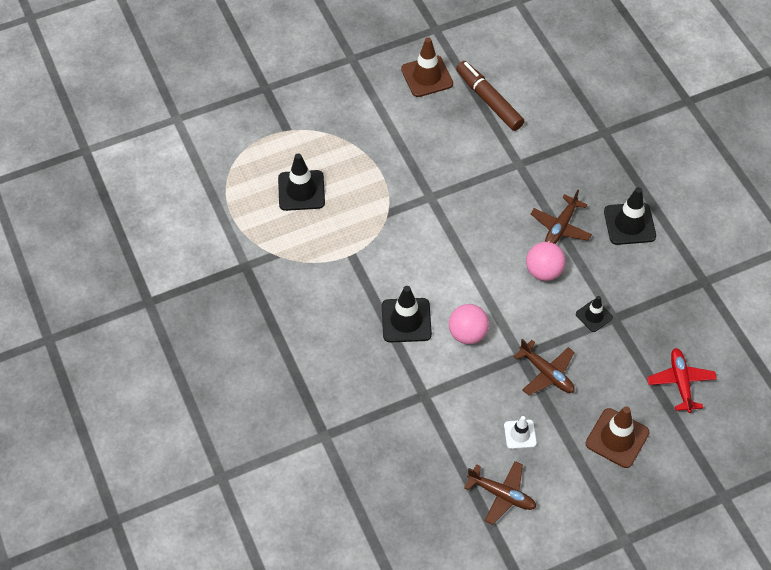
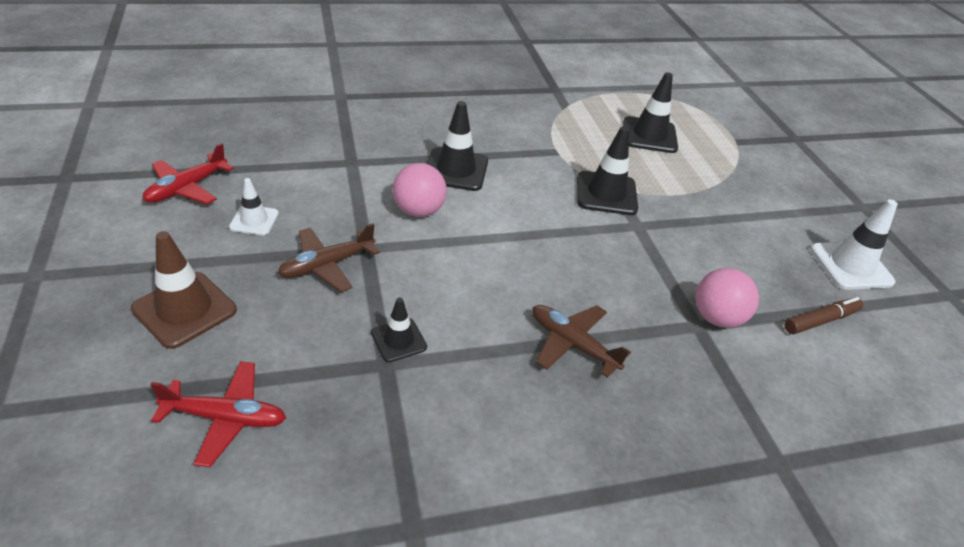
camera: 95 degrees right, 15 degrees down
(427, 76) = (851, 266): brown traffic cone -> white traffic cone
(489, 100) = (820, 321): brown marker -> brown marker, size x0.62
(502, 495) = (186, 188): brown plane -> red plane
(543, 271) = (494, 304): pink ball -> pink ball (716, 317)
(629, 224) = (567, 440): black traffic cone -> black traffic cone (606, 193)

